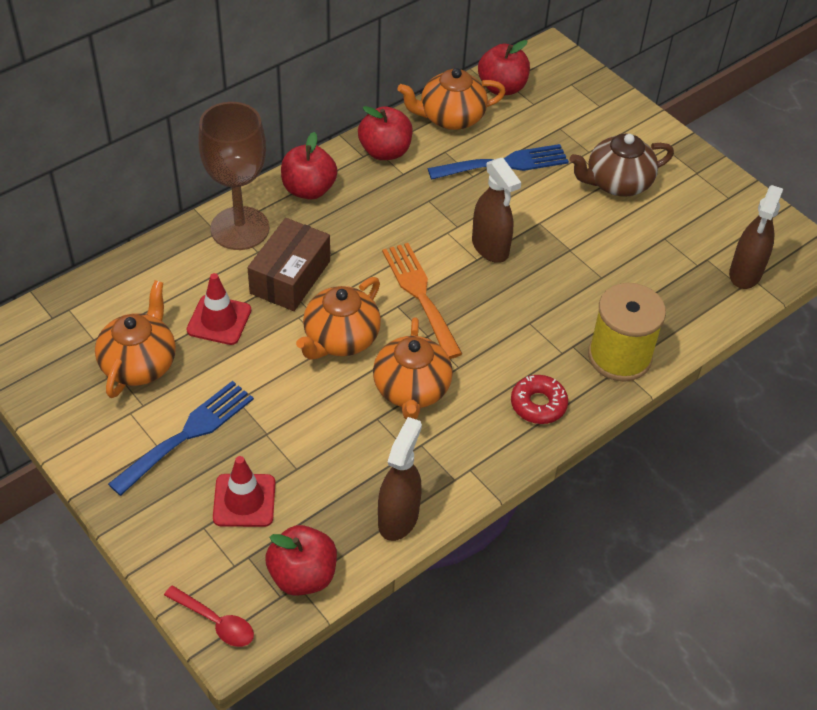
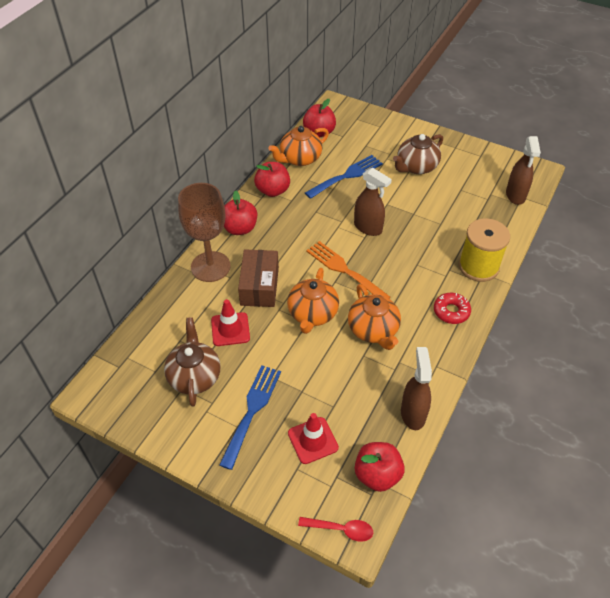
camera: 20 degrees left, 0 degrees up
(139, 363) = (194, 376): orange teapot -> brown teapot

